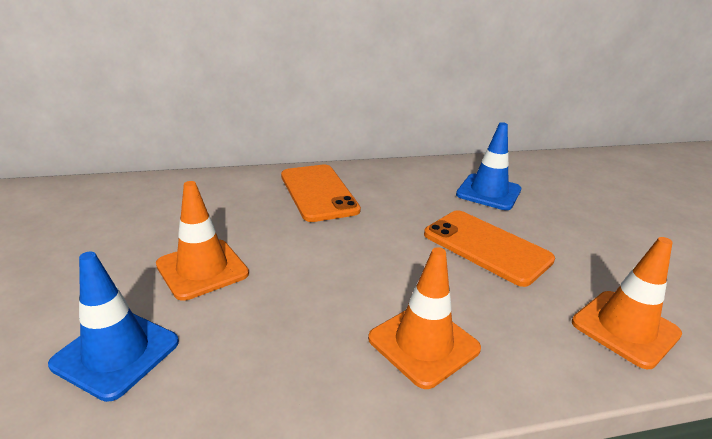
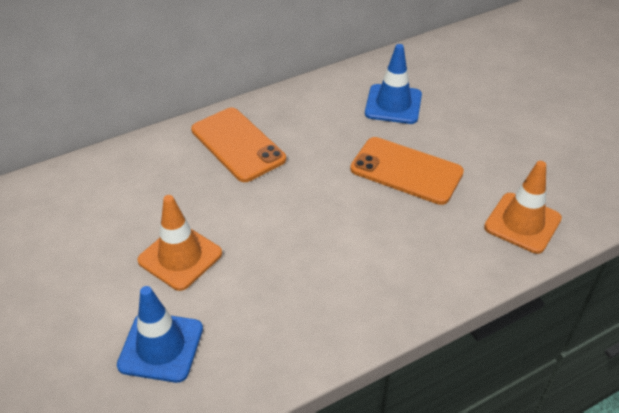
camera: 15 degrees left, 15 degrees up
(423, 343) = (382, 276): orange traffic cone -> none

